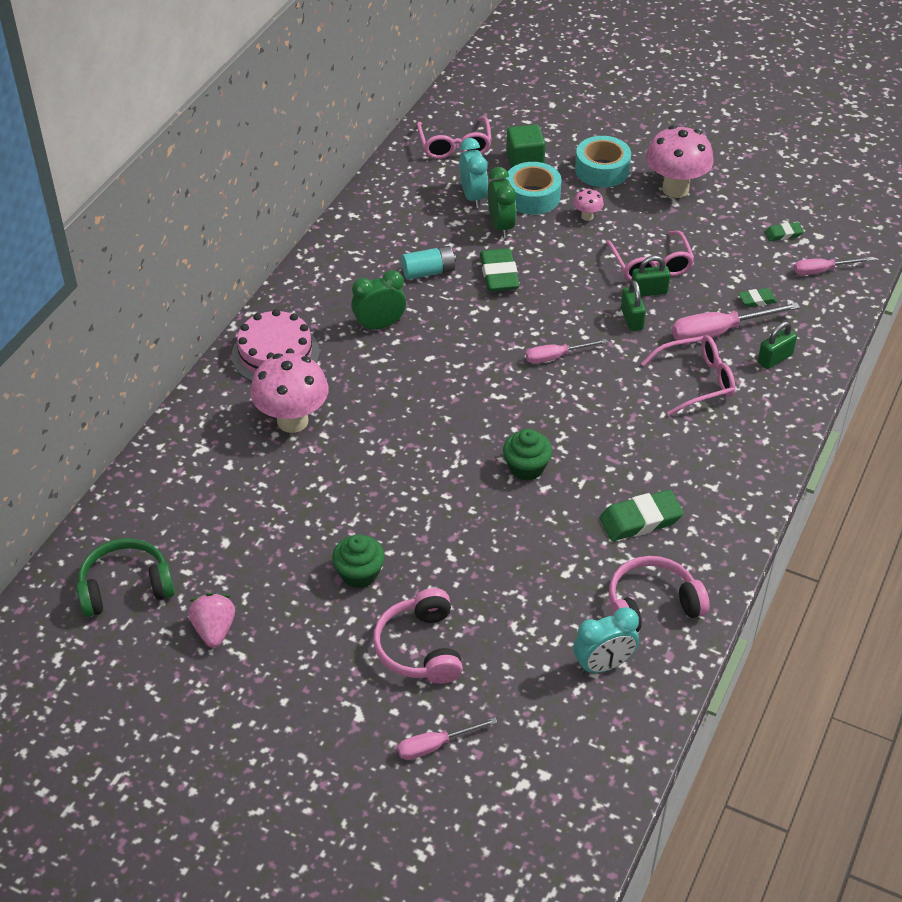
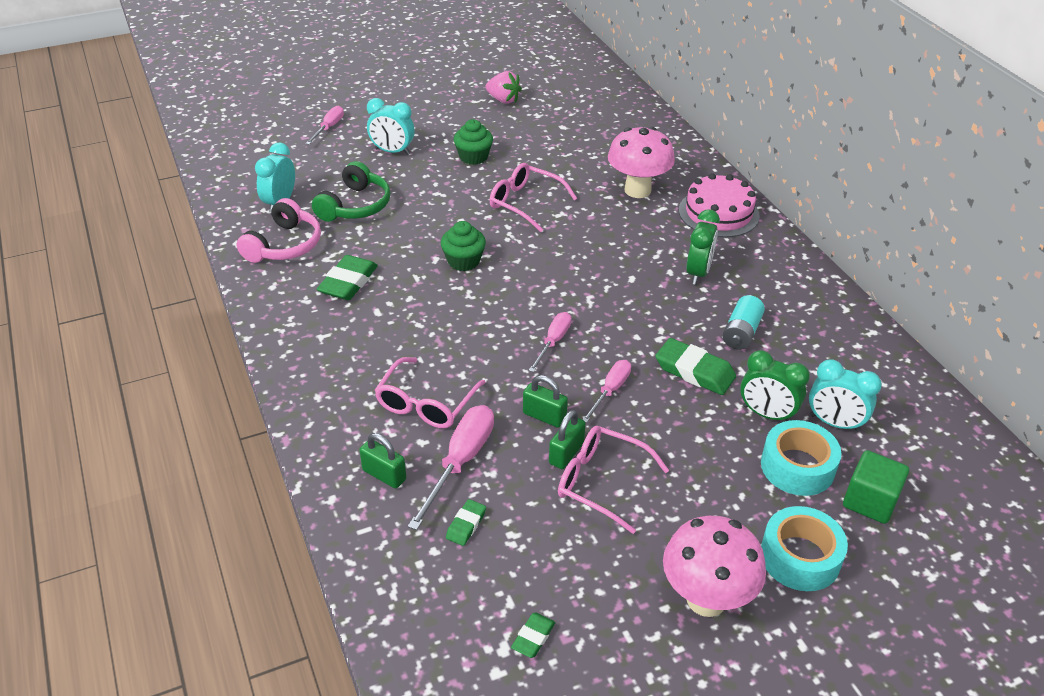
camera: 130 degrees right, 5 degrees down
(125, 587) = (572, 87): green headphones -> green headphones (355, 206)
(420, 648) = (392, 151): pink headphones -> turquoise clock
(455, 146) = (944, 463): pink glasses -> pink glasses (525, 203)
(587, 216) = (725, 487): pink mushroom -> none
(775, 359) = (384, 475): green padlock -> green padlock turned 60 degrees counterclockwise
(822, 271) = (442, 620): pink screwdriver -> pink screwdriver (610, 391)

